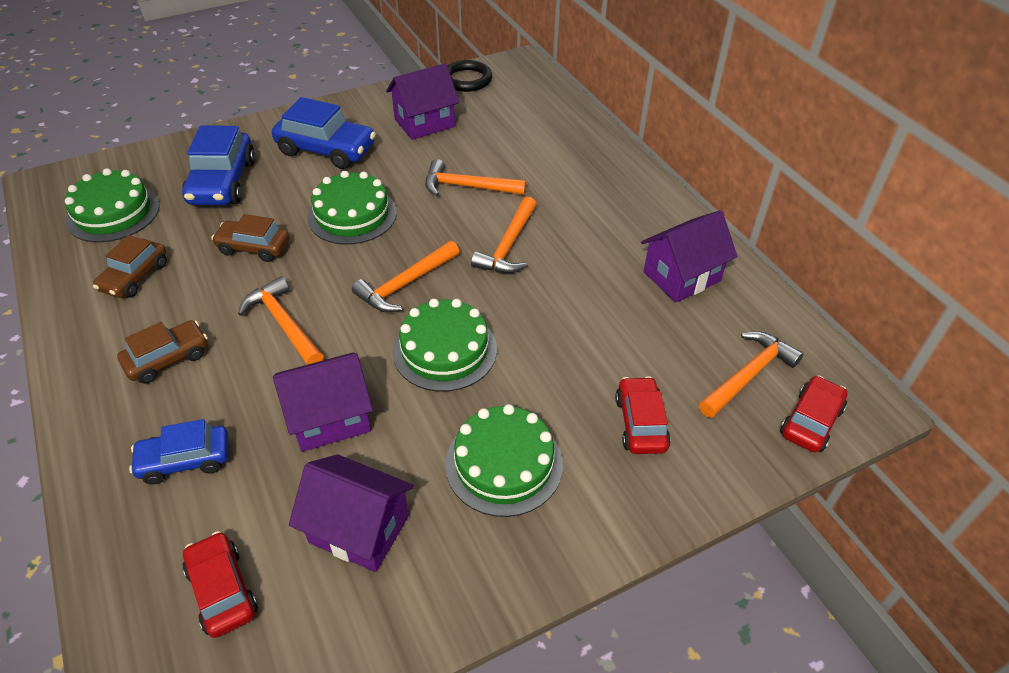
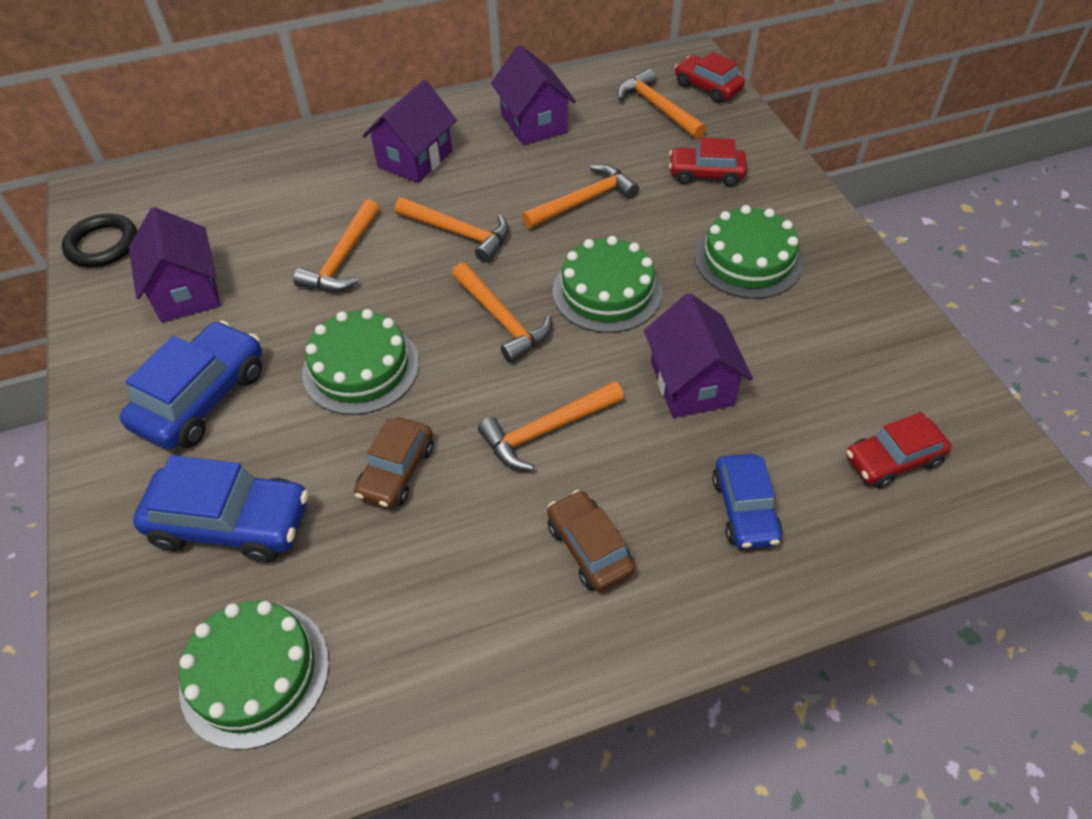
camera: 80 degrees left, 5 degrees up
(134, 277) = (422, 614): brown car -> none
(359, 529) = (820, 360): purple house -> purple house (415, 159)
(570, 324) = (583, 201): none -> orange hammer

